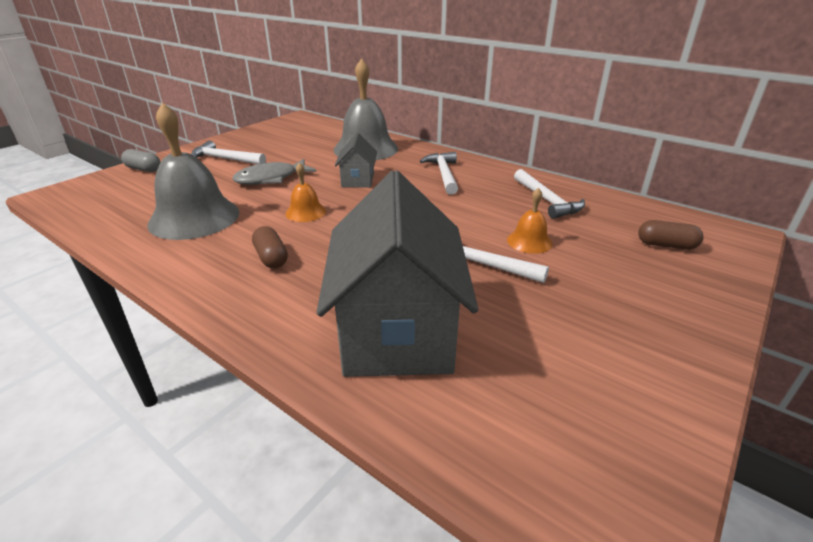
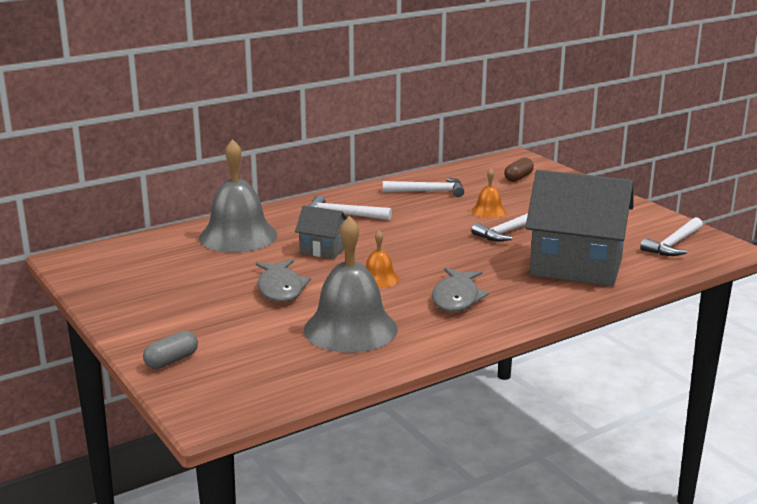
camera: 70 degrees left, 10 degrees down
(225, 159) = (188, 310): white hammer -> white hammer (673, 244)
(271, 257) = (456, 298): brown capsule -> grey fish

